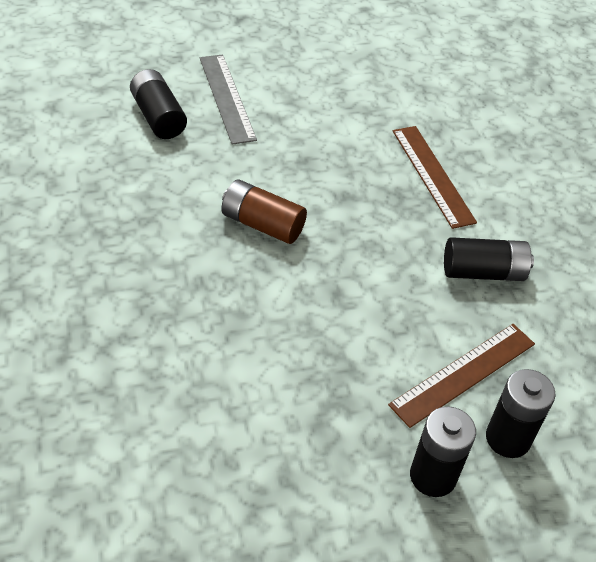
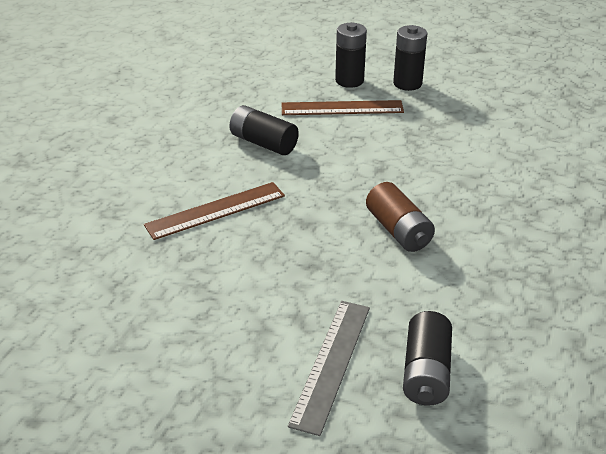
camera: 140 degrees left, 10 degrees down
(433, 175) = (215, 210): brown ruler -> brown ruler turned 45 degrees clockwise

